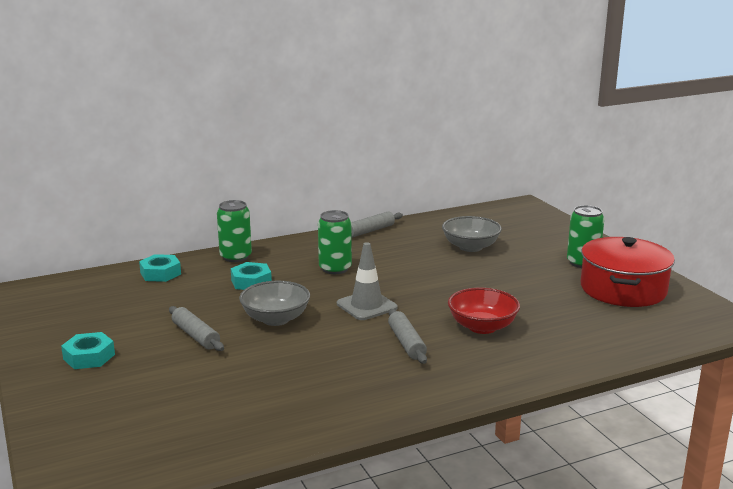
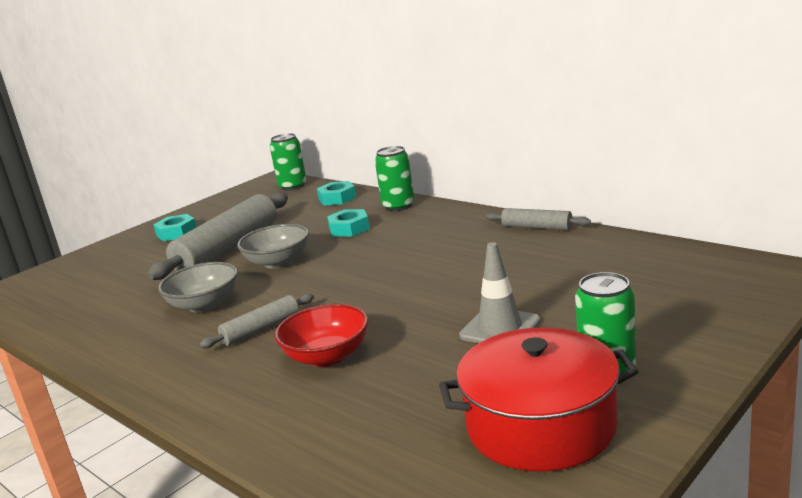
camera: 70 degrees right, 0 degrees up
(195, 336) = (228, 248): grey rolling pin -> grey rolling pin, size x2.03
(335, 269) = (414, 246): green can -> green can (292, 186)
(366, 306) = (336, 286): grey traffic cone -> grey traffic cone (500, 328)
(470, 247) = (561, 285): grey bowl -> grey bowl (204, 305)

